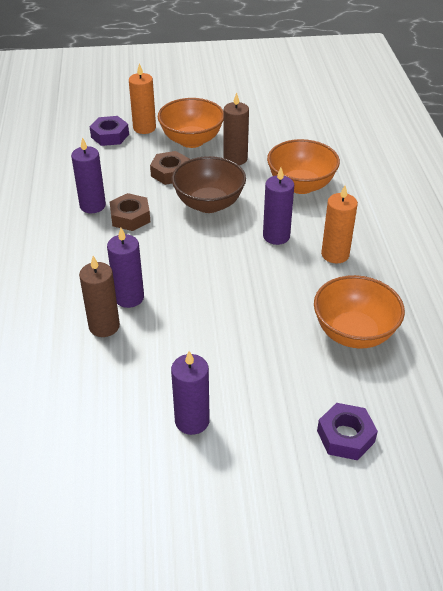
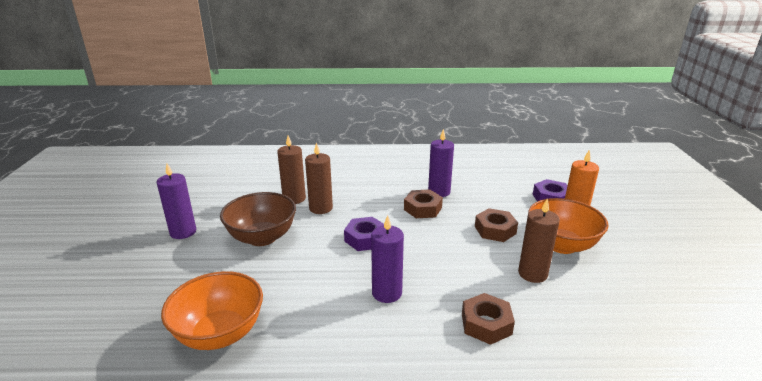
camera: 95 degrees right, 15 degrees down
(129, 297) = (321, 208): purple candle -> brown candle
(209, 204) = (443, 251): brown bowl -> brown bowl (262, 237)
(301, 185) = (486, 324): orange bowl -> brown nut
(335, 254) = (347, 337): orange candle -> none
(345, 436) = (107, 308): purple nut -> purple nut (365, 239)

